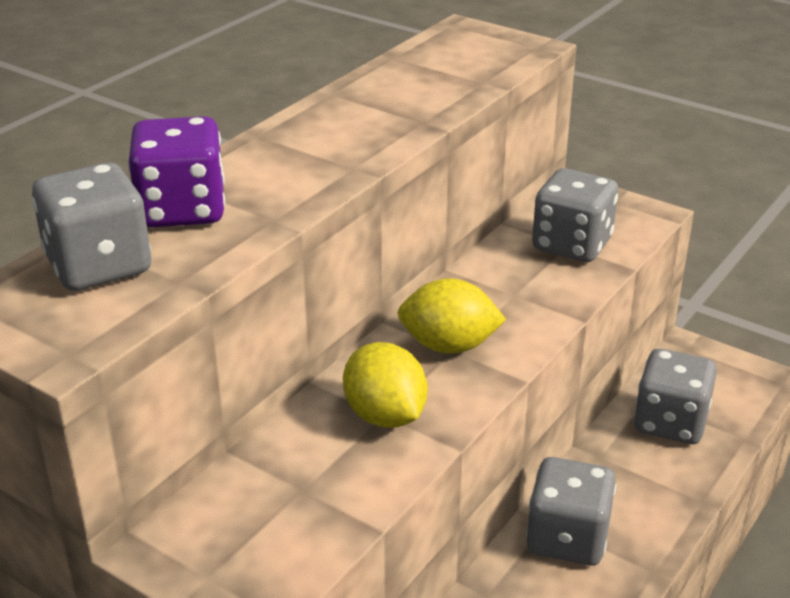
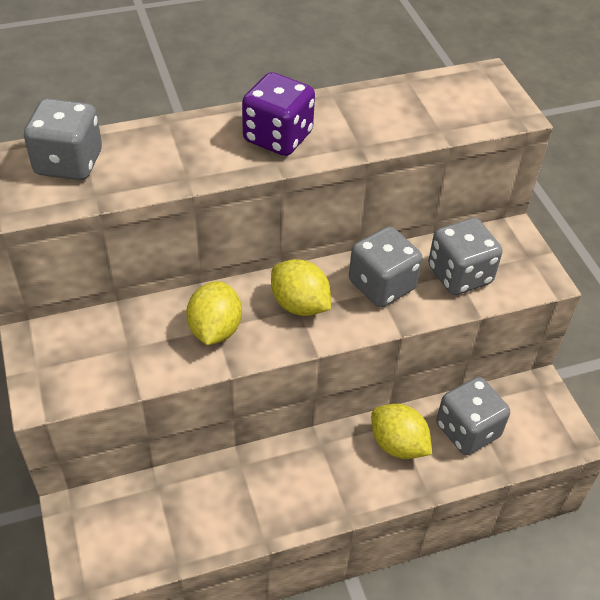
camera: 35 degrees right, 15 degrees up
(182, 210) = (149, 145): purple dice -> purple dice (278, 137)
(567, 538) = (321, 462): grey dice -> grey dice (382, 285)
(623, 474) = (398, 444): none -> yellow lemon

